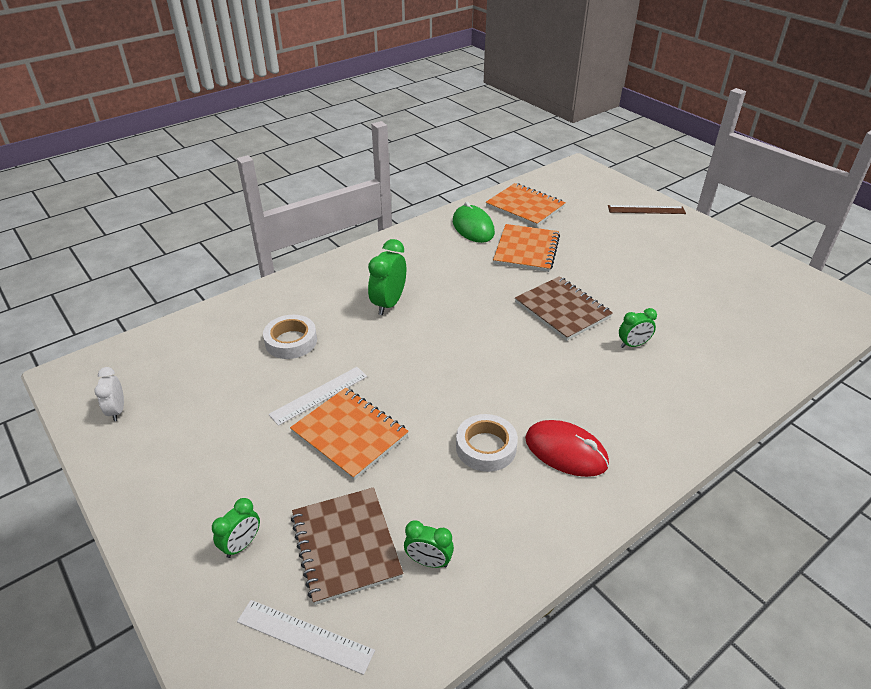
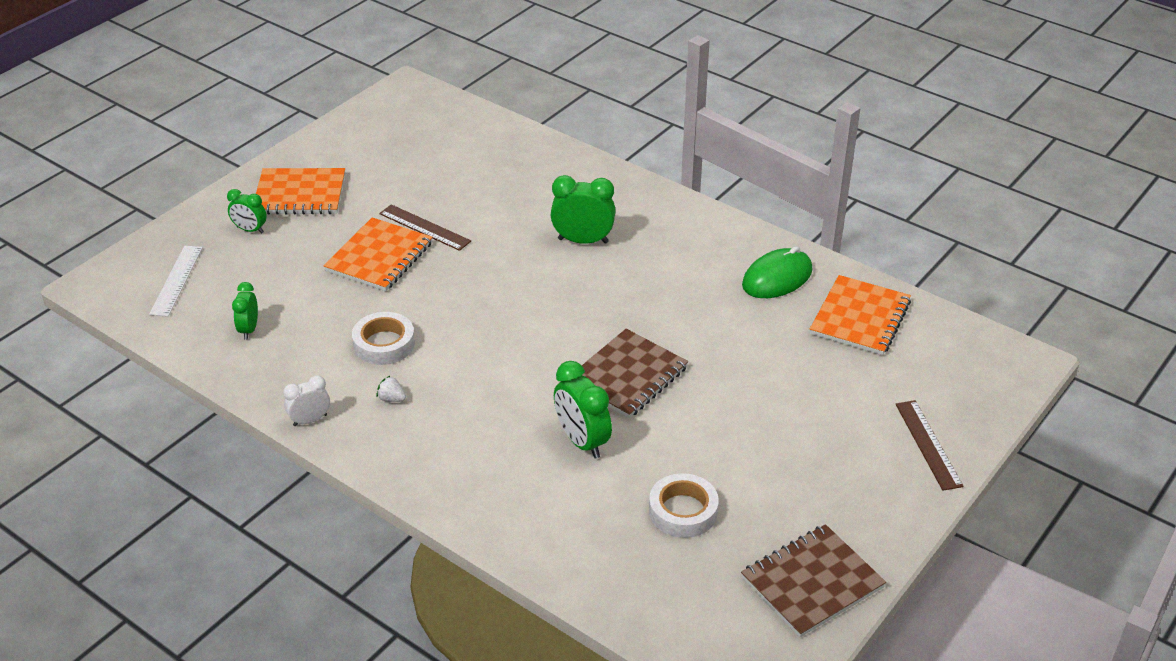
camera: 75 degrees right, 0 degrees up
(117, 410) = (373, 126): white clock -> white clock (310, 420)
(291, 341) = (495, 191): white tape -> white tape (683, 511)
(319, 395) = (424, 227): white ruler -> brown ruler
(345, 545) = (257, 282): brown notebook -> brown notebook (812, 583)
(526, 250) = (747, 332): orange notebook -> orange notebook (300, 194)
(566, 451) = (391, 399): red mouse -> white strawberry
(633, 345) = (582, 441): green clock -> green clock, size x1.64

